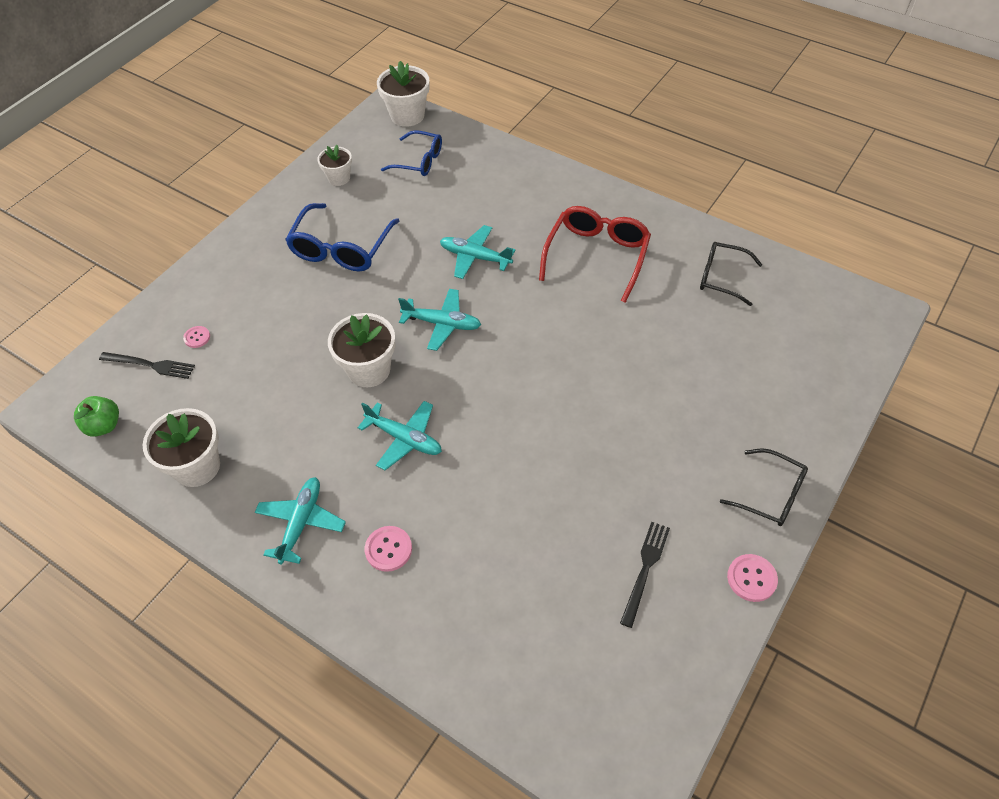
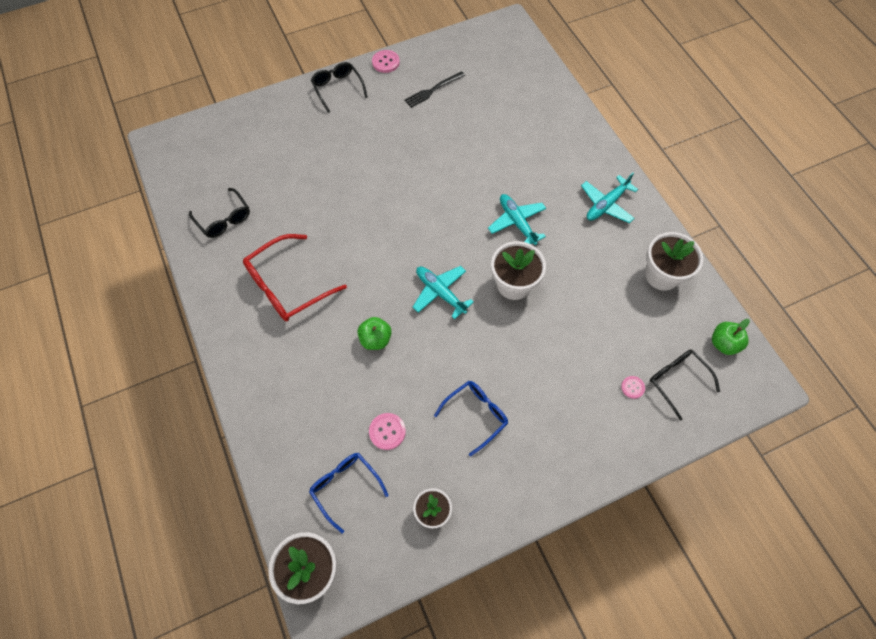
camera: 150 degrees left, 10 degrees up
(150, 365) = (677, 380): black fork -> black glasses
(341, 248) = (476, 415): blue glasses -> blue glasses, size x0.65
(388, 549) = (561, 165): pink button -> pink button (387, 431)
(475, 257) = (375, 339): turquoise plane -> green apple

